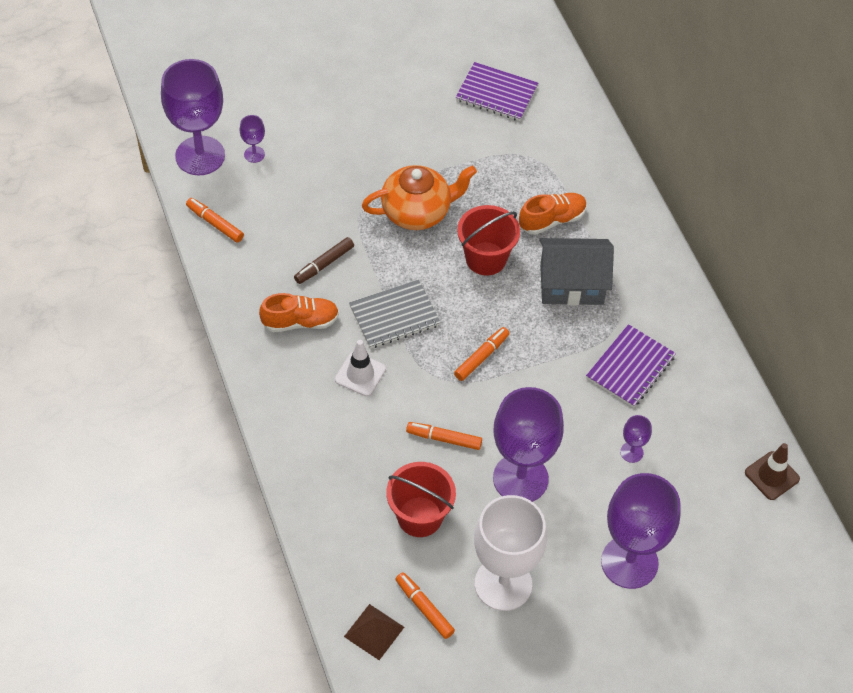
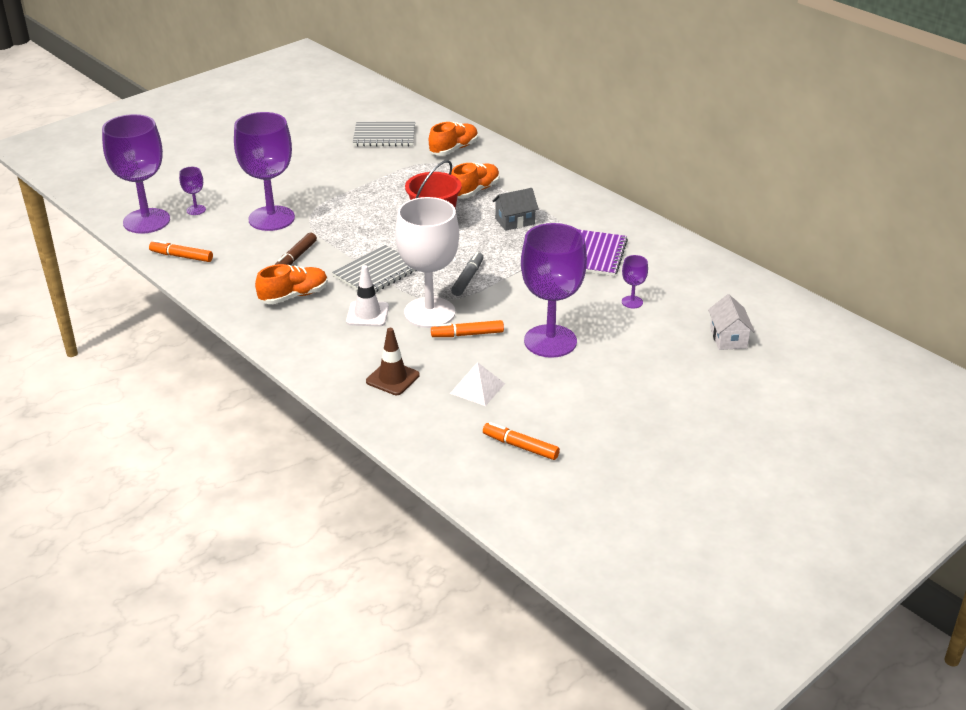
camera: 20 degrees left, 20 degrees down
(374, 631) = (484, 476): brown pyramid -> none
(417, 212) = (359, 211): orange teapot -> none
(419, 517) = (477, 388): red bucket -> white pyramid
(481, 357) = (468, 278): orange marker -> grey marker
(496, 93) = (384, 136): purple notebook -> grey notebook
(503, 584) = (580, 410): white goblet -> white goblet (429, 312)
(562, 141) = (454, 149): none -> orange shoe
(571, 285) = (515, 221): grey house -> grey house, size x0.59
(629, 562) = (679, 367): purple goblet -> purple goblet (271, 218)
(702, 540) = (728, 338): none -> white house
(772, 476) = (753, 287): brown traffic cone -> brown traffic cone (392, 378)

